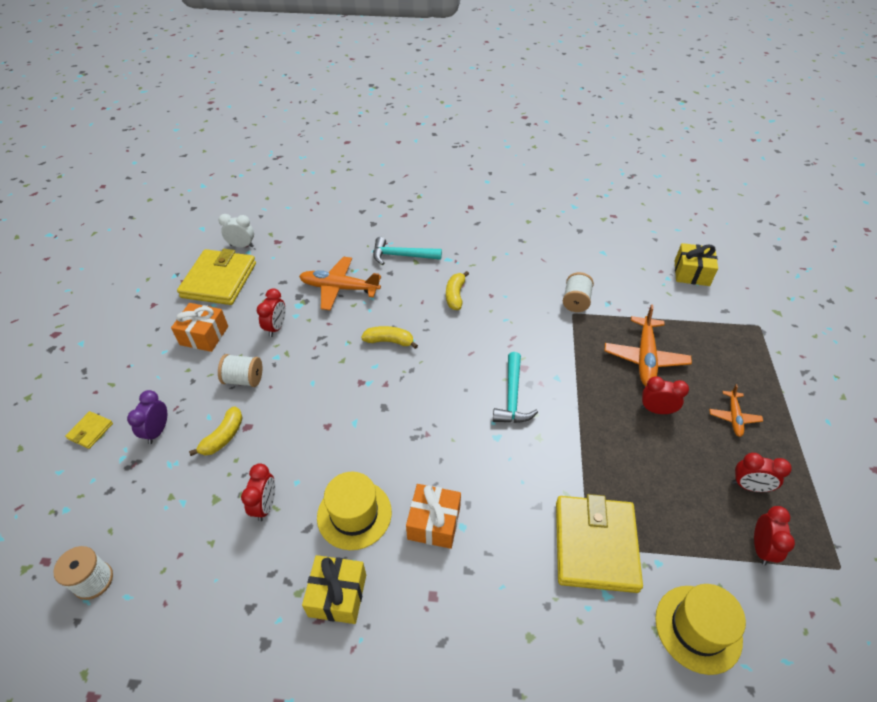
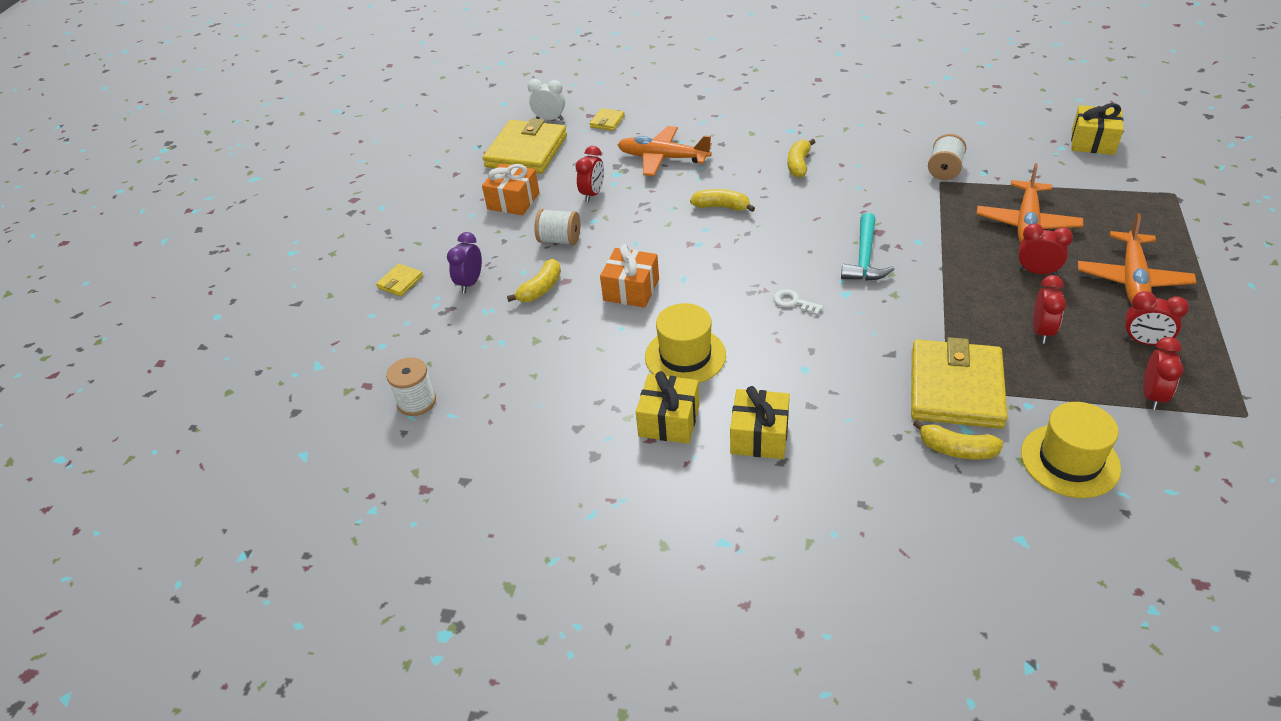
camera: 10 degrees right, 5 degrees down
(265, 505) = (589, 346): red clock -> red clock (1042, 331)
(292, 248) = (607, 121): none -> yellow wallet
(401, 256) = (735, 127): turquoise hammer -> none
(421, 611) = (759, 436): none -> yellow gift
(434, 523) = (773, 365): orange gift -> orange gift (631, 289)
(452, 448) = (793, 302): none -> white key
(599, 619) = (956, 449): none -> yellow banana
(733, 417) = (1132, 279): orange plane -> orange plane, size x1.79

